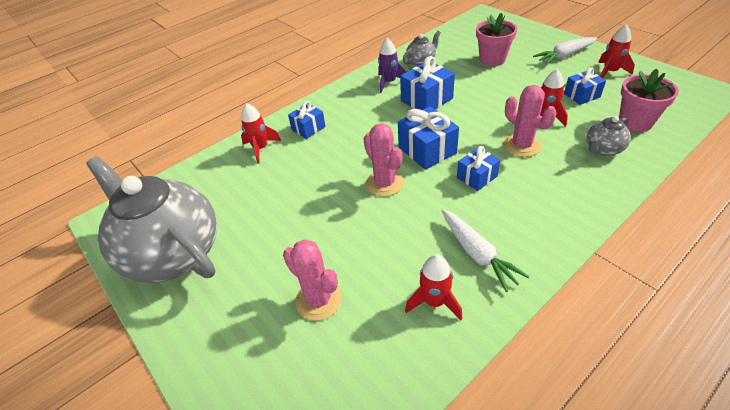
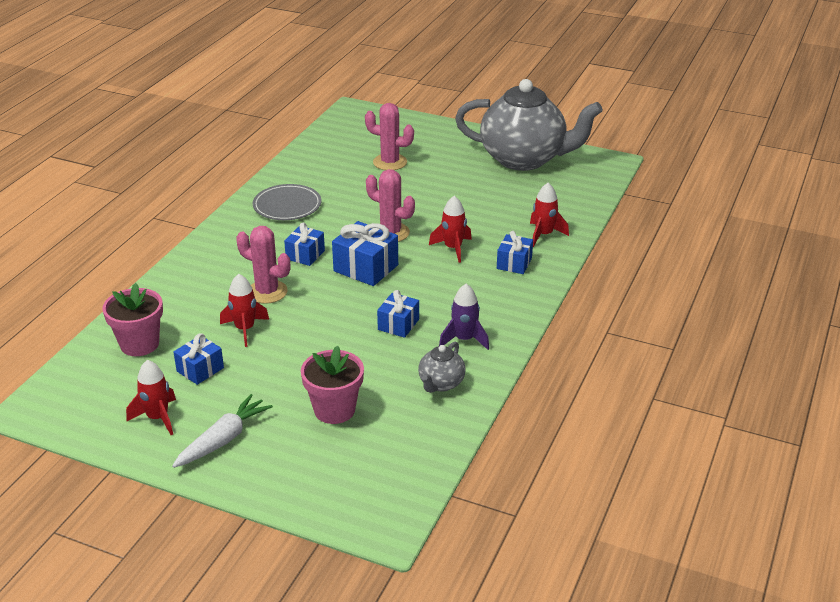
camera: 150 degrees right, 10 degrees down
(426, 99) = (398, 324): blue gift -> blue gift, size x0.64
(434, 302) = (309, 177): red rocket -> red rocket (453, 248)
(477, 254) = (287, 205): white carrot -> grey plate
(603, 149) = (180, 305): grey teapot -> none

